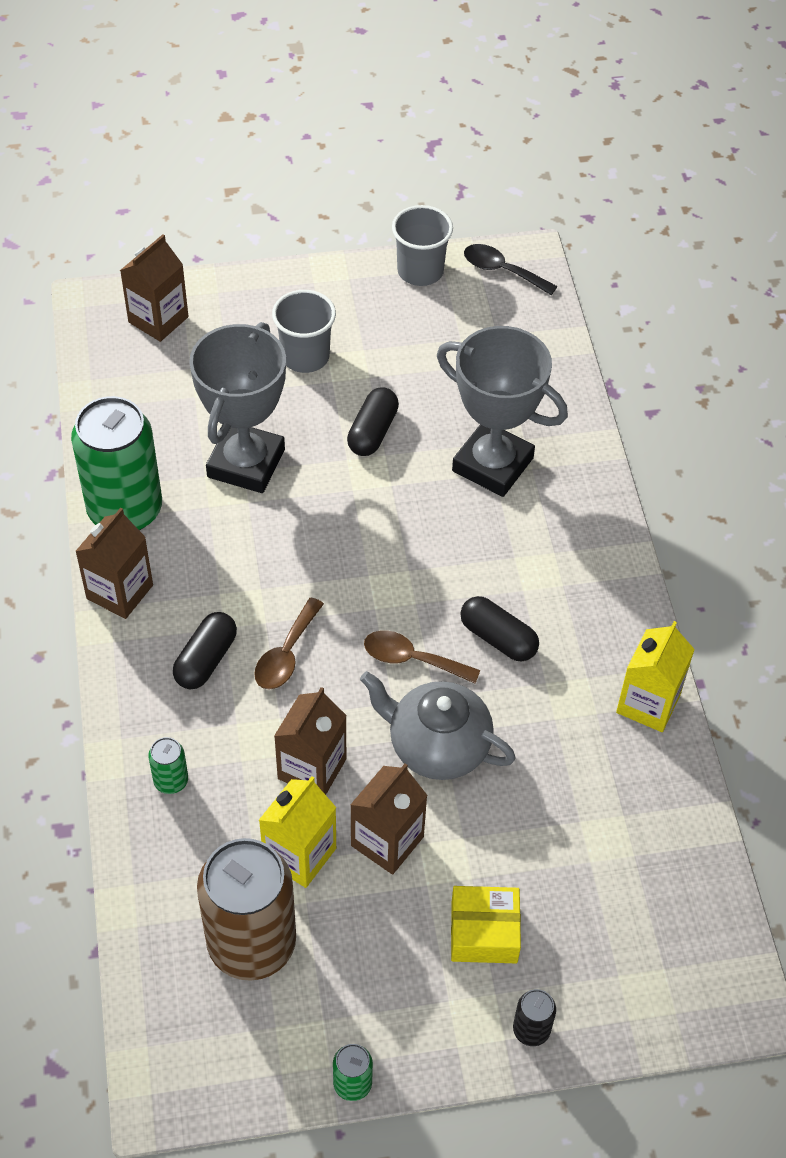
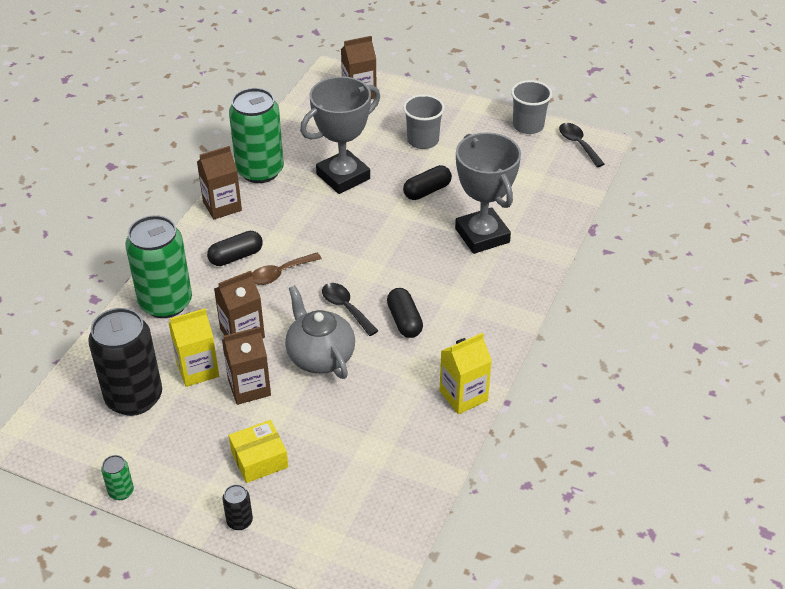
camera: 35 degrees right, 10 degrees down
(171, 781) = (166, 303): green can -> green can, size x2.40
(252, 943) = (134, 397): brown can -> black can
(411, 659) = (345, 308): brown spoon -> black spoon
(484, 932) = (259, 459): yellow box -> yellow box turned 60 degrees counterclockwise

